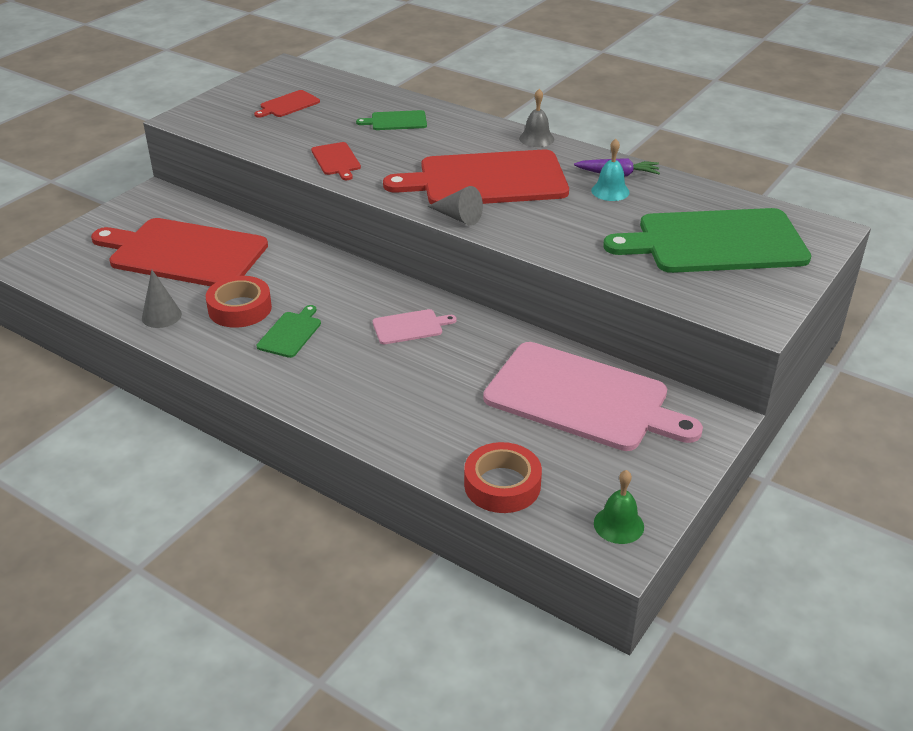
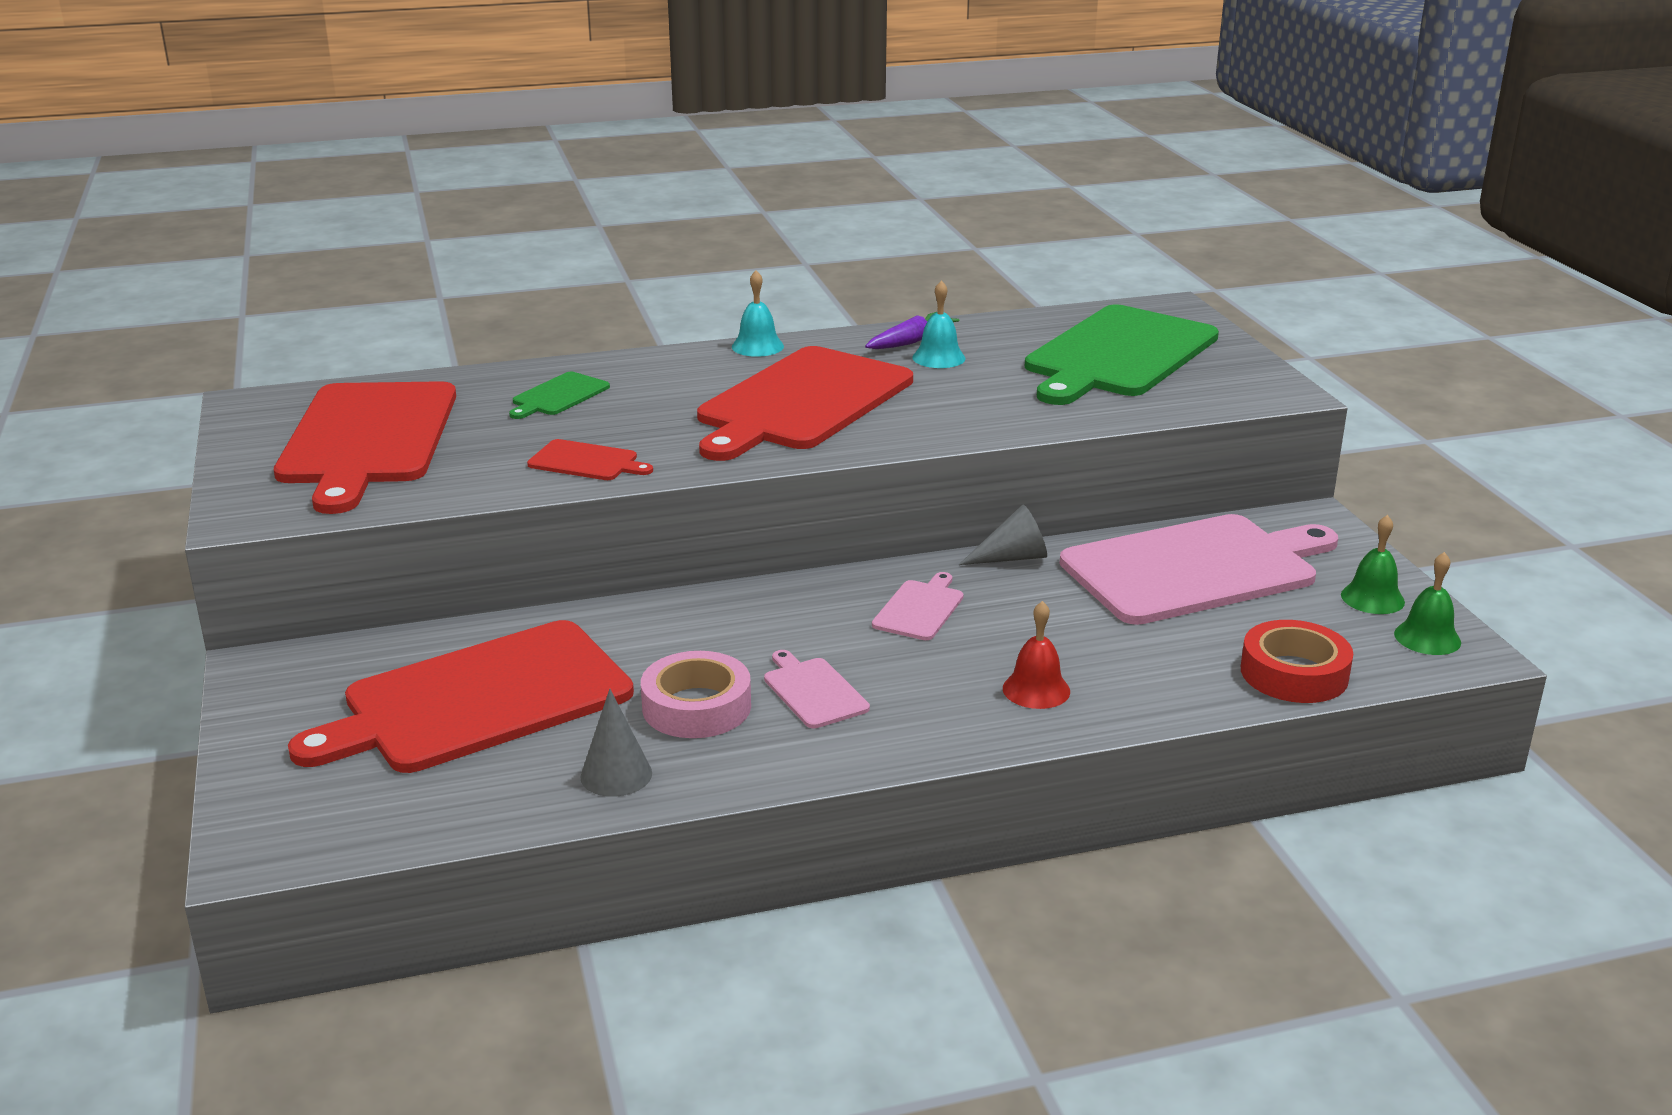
camera: 50 degrees left, 10 degrees down
(240, 308) = (696, 707): red tape -> pink tape
(288, 105) = (368, 438): red cutting board -> red cutting board, size x2.35
(290, 333) = (813, 691): green cutting board -> pink cutting board
(372, 399) = (1036, 690): none -> red bell
(458, 217) = (858, 446): grey cone -> grey cone (1012, 557)
(536, 139) = (757, 346): grey bell -> turquoise bell
(641, 482) = (1372, 598): none -> green bell

